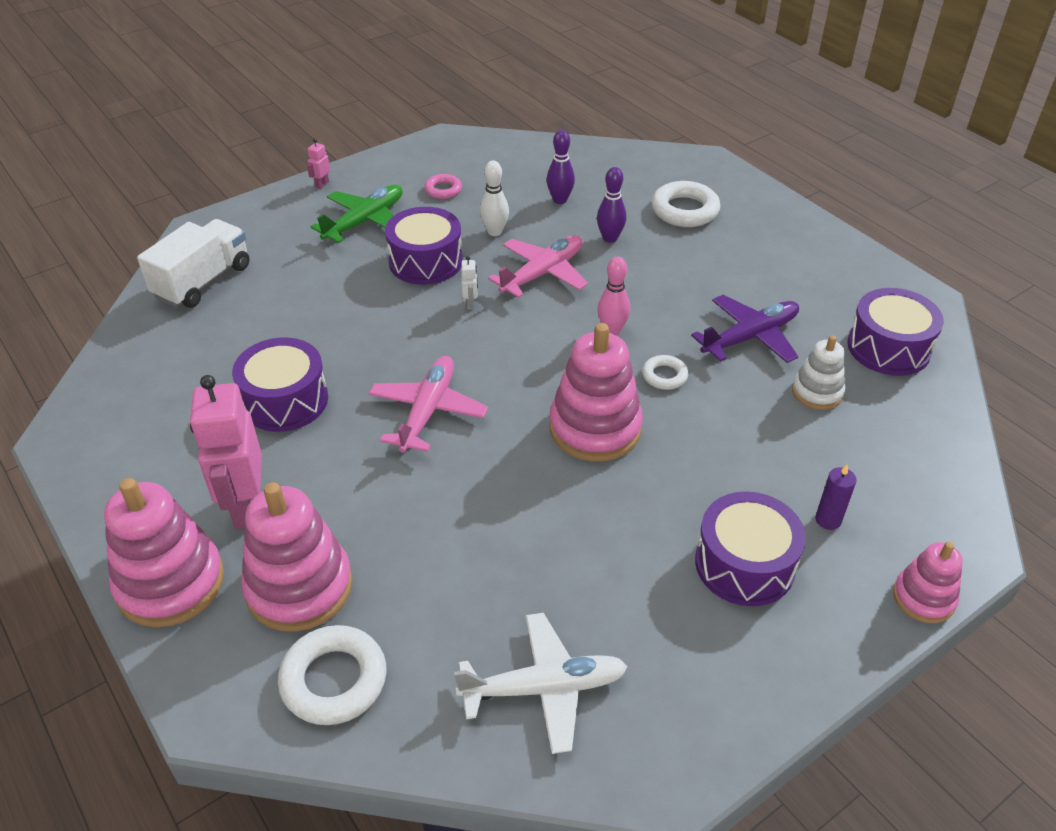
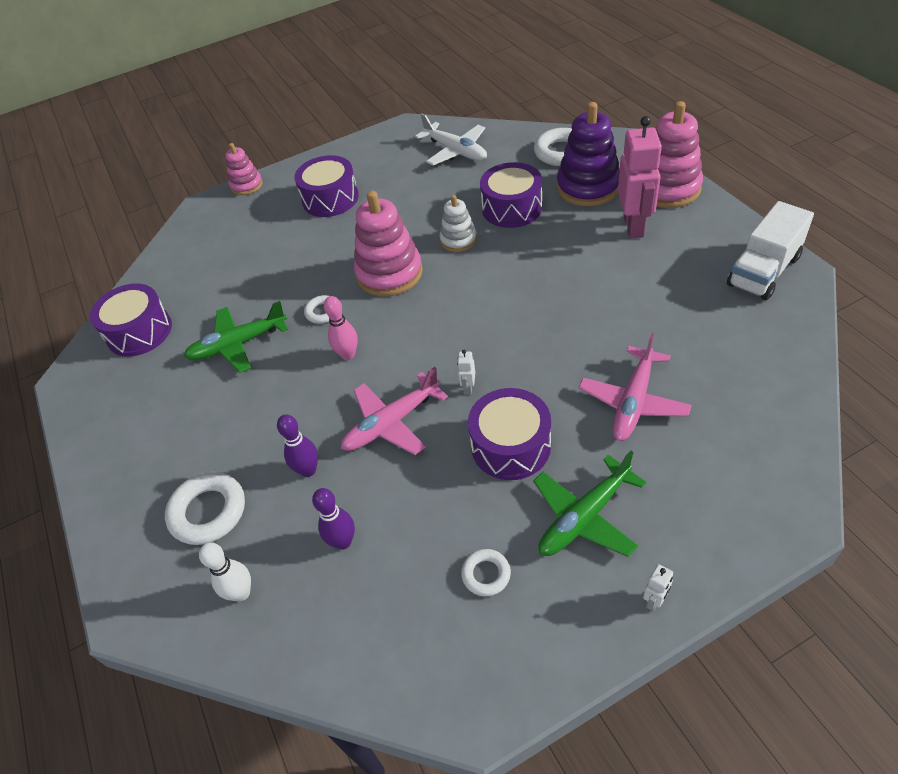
camera: 165 degrees left, 5 degrees up
(203, 281) = (751, 428): white truck -> white truck (763, 271)
(285, 400) = (626, 298): purple drum -> purple drum (512, 208)
(299, 587) = (588, 187): pink stacking toy -> purple stacking toy
(322, 184) = (654, 601): pink robot -> white robot
(428, 411) = (511, 287): pink plane -> pink plane (633, 401)
(443, 190) = (486, 574): pink ring -> white ring
(494, 232) = (431, 488): white bowling pin -> white bowling pin (241, 593)
(543, 688) = (455, 151): white plane -> white plane turned 135 degrees counterclockwise
(750, 337) = (238, 344): purple plane -> green plane
(817, 392) = (219, 297): white stacking toy -> white stacking toy (458, 240)
(828, 520) = (269, 219): purple candle -> none

